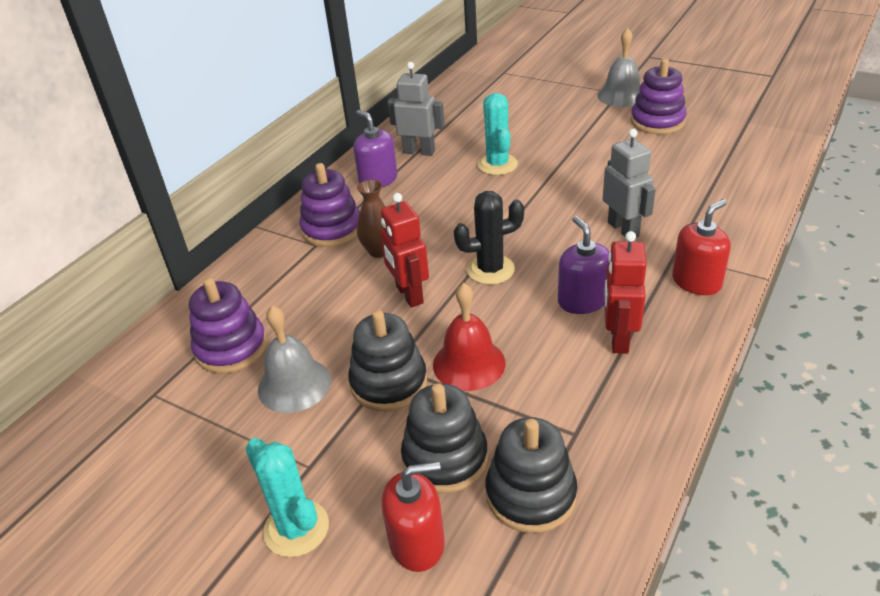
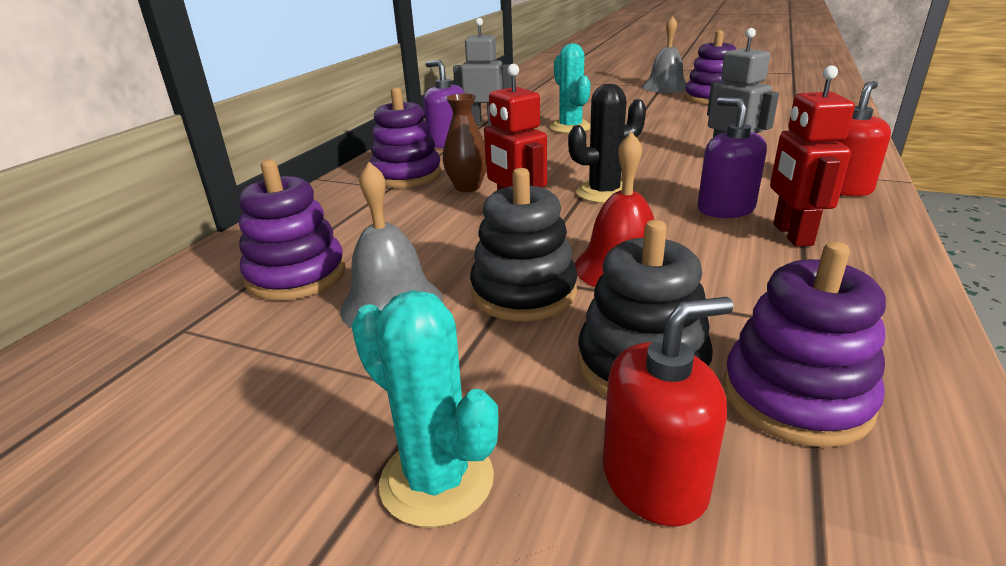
camera: 10 degrees left, 10 degrees down
(530, 494) = (795, 397): black stacking toy -> purple stacking toy

